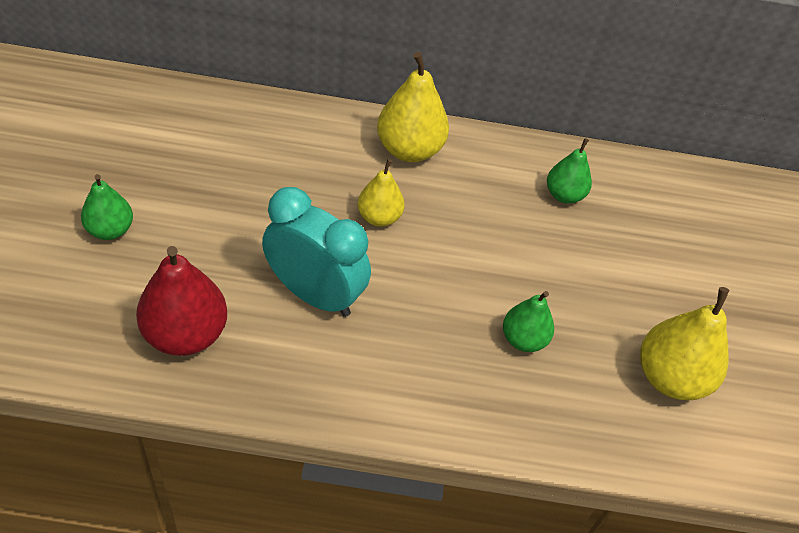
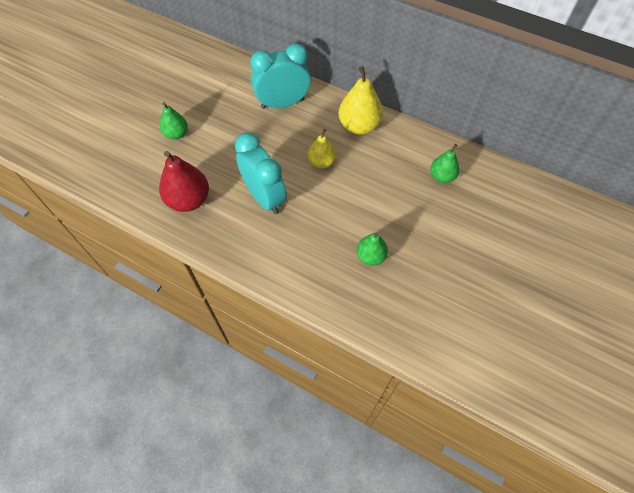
camera: 30 degrees right, 10 degrees up
(272, 141) = (282, 103): none -> turquoise clock
(670, 377) = (451, 306): yellow pear -> none

